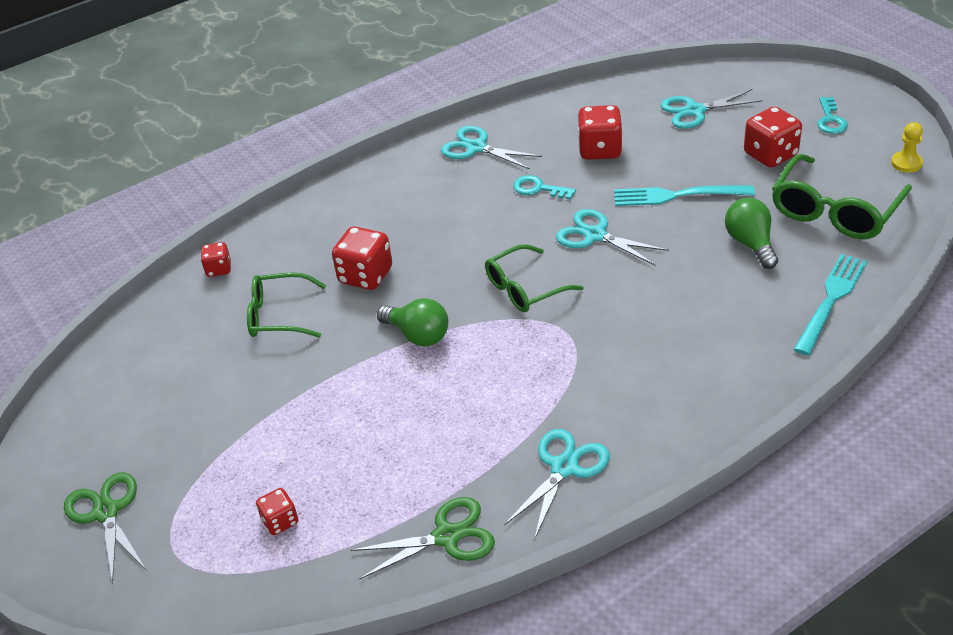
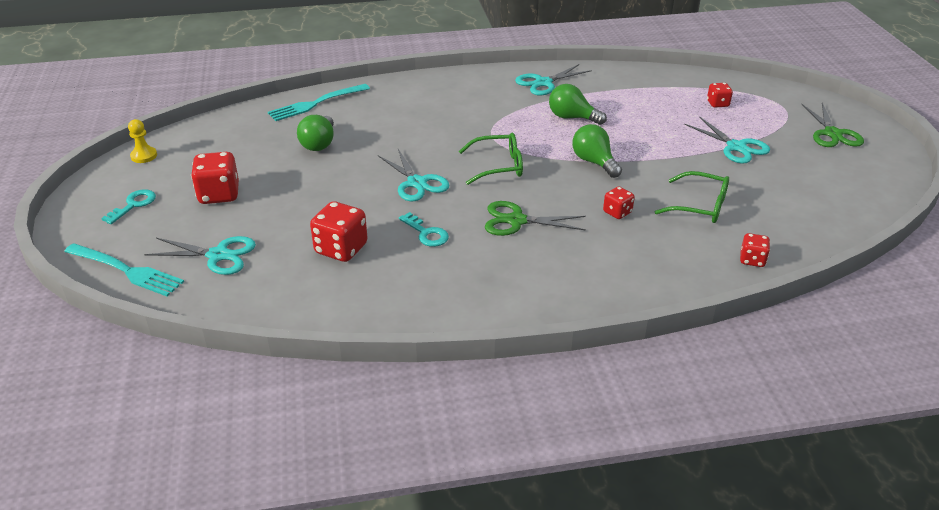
camera: 160 degrees left, 5 degrees down
(365, 276) = (617, 212): red dice -> red dice, size x0.57
(446, 537) = (624, 77): green scissors -> green scissors (516, 220)
(476, 147) = (449, 295): turquoise scissors -> turquoise scissors (736, 147)
(482, 404) = (572, 117): none -> green light bulb
(677, 195) = (326, 190): turquoise fork -> turquoise fork (126, 270)
(835, 210) = (238, 144): green glasses -> none

